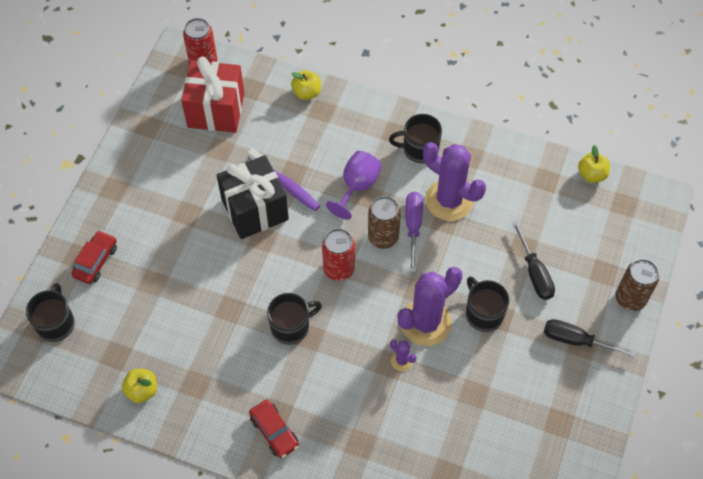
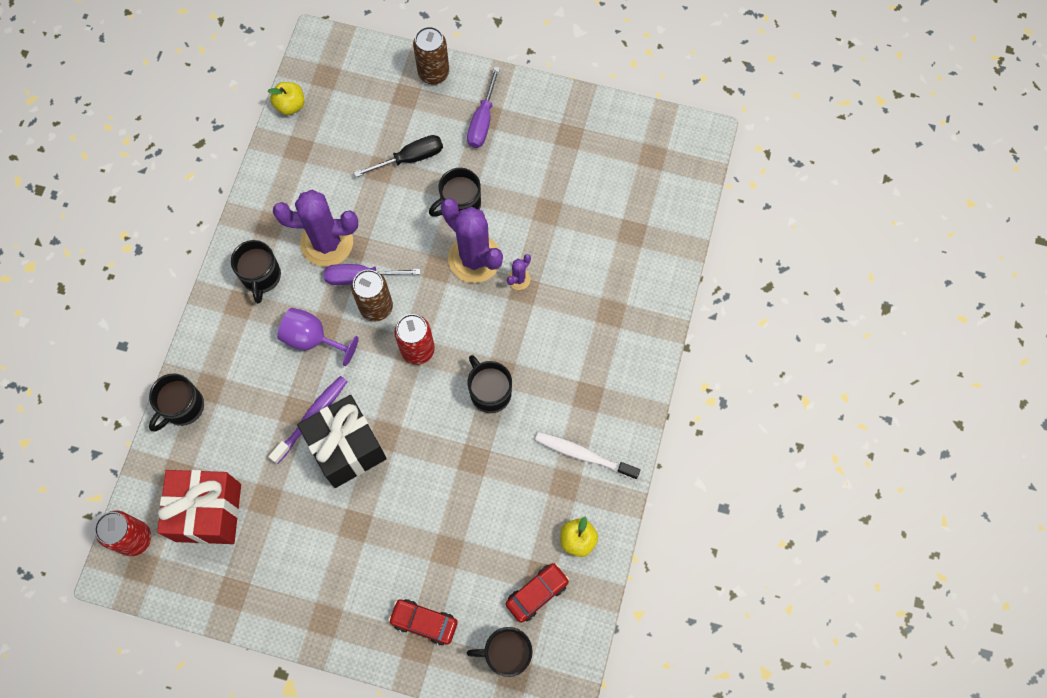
camera: 95 degrees left, 10 degrees up
(220, 403) = (583, 455): none -> white toothbrush
(274, 431) = (608, 396): red car -> red car (537, 593)
(307, 93) = (182, 407): yellow apple -> black mug
(449, 200) = (327, 243): purple cactus -> purple cactus turned 60 degrees clockwise
(576, 340) = (482, 121): black screwdriver -> purple screwdriver

